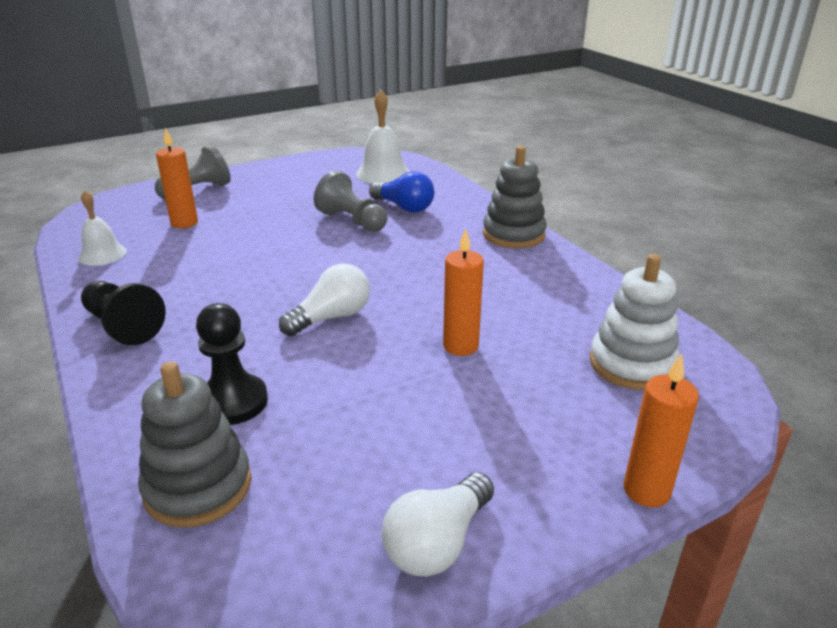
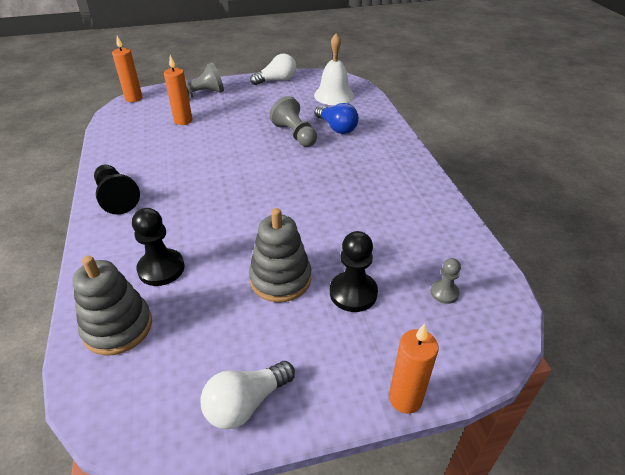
camera: 15 degrees right, 10 degrees up
(102, 254) = (124, 139): white bell -> none
(331, 317) = (248, 214): white light bulb -> white light bulb (276, 80)
(460, 346) = (326, 254): orange candle -> orange candle (134, 98)
(513, 234) = (407, 164): grey stacking toy -> grey stacking toy (280, 279)
(518, 384) = (353, 293): none -> black pawn
(632, 364) = (444, 293): white stacking toy -> grey pawn

